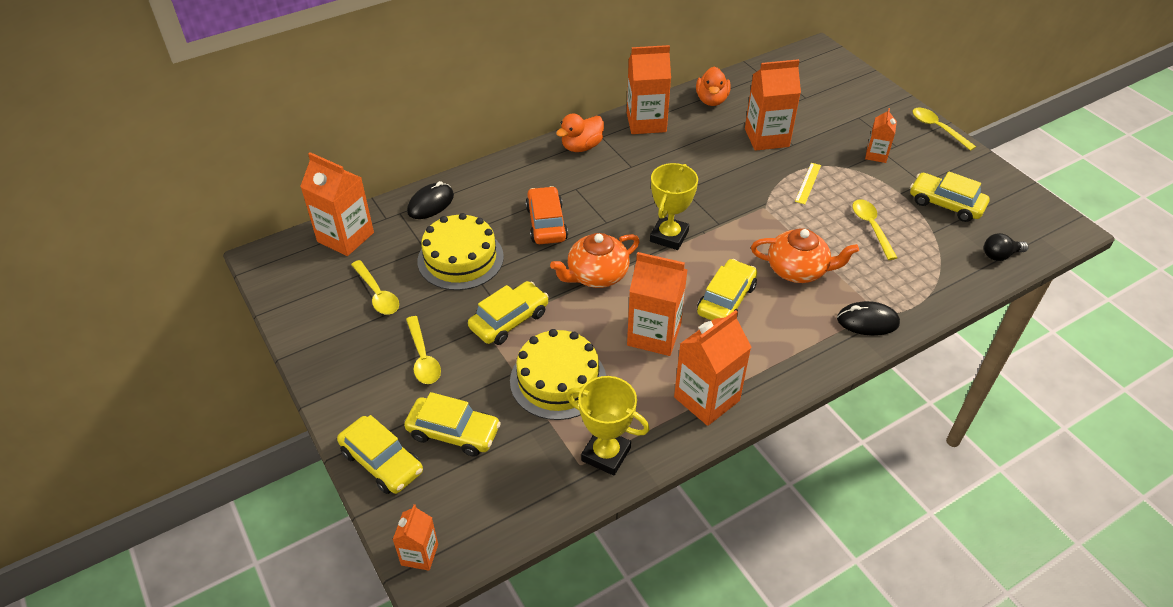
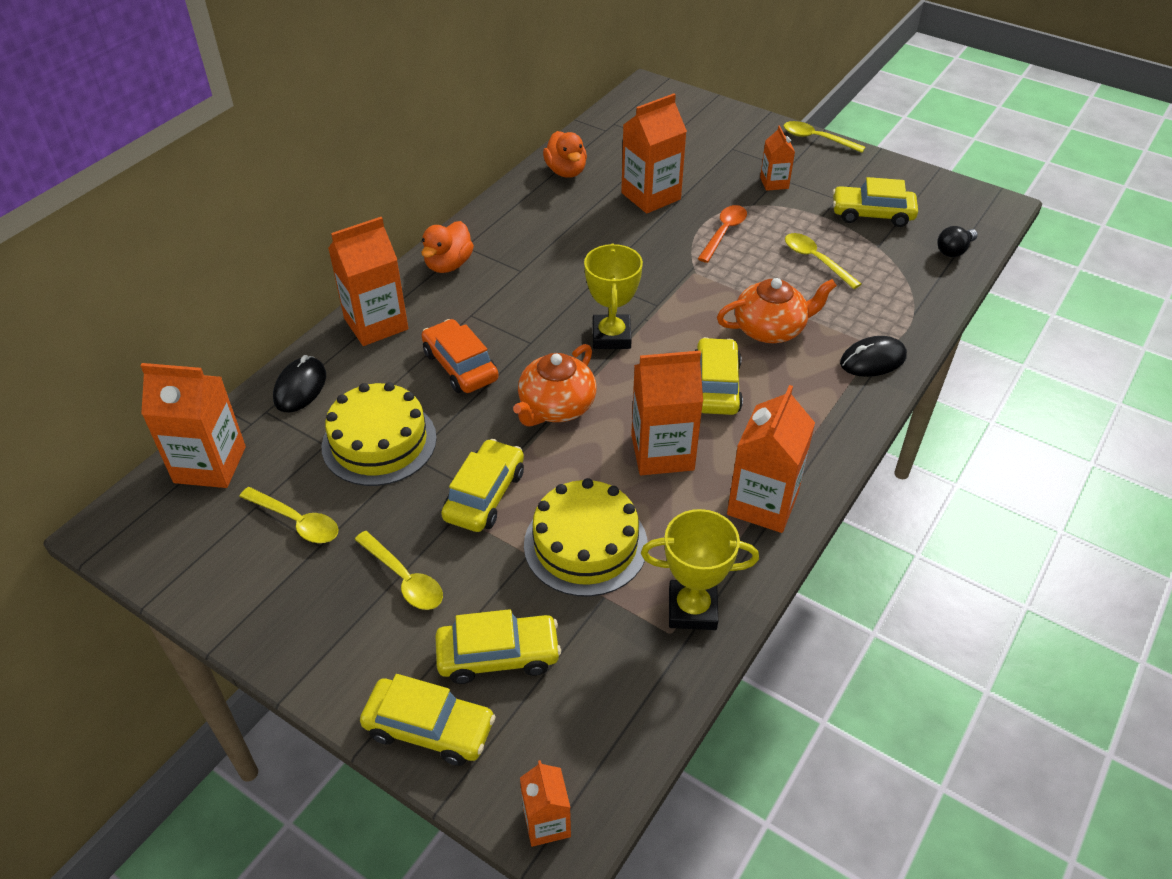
camera: 25 degrees left, 0 degrees up
(646, 122) = (507, 216): orange carton -> orange carton (376, 324)
(808, 183) = (724, 232): yellow ruler -> orange spoon

